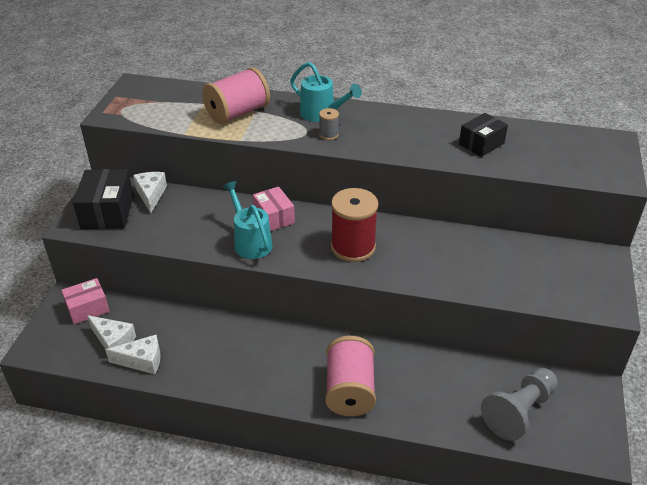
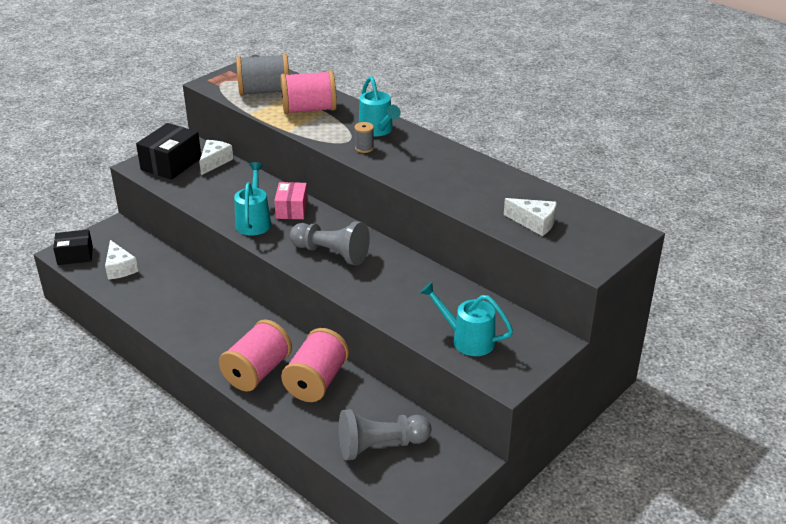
camera: 30 degrees right, 5 degrees down
(88, 308) = (122, 239): pink box -> none
(142, 360) = (127, 289): white cheese -> white cheese (534, 223)
(175, 108) = (264, 92): none -> grey spool
(353, 247) = (331, 253): red spool -> grey pawn
(409, 375) = (316, 381): none -> pink spool
(481, 144) = (491, 195): black box -> black box (75, 255)
(544, 282) = (467, 339): none -> turquoise watering can

